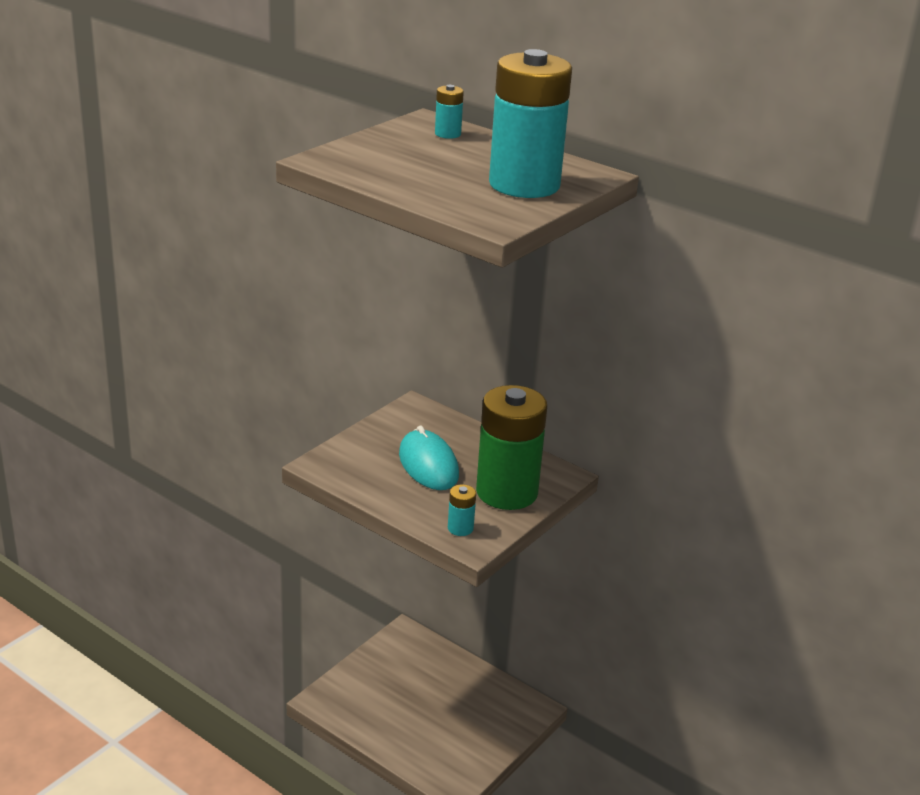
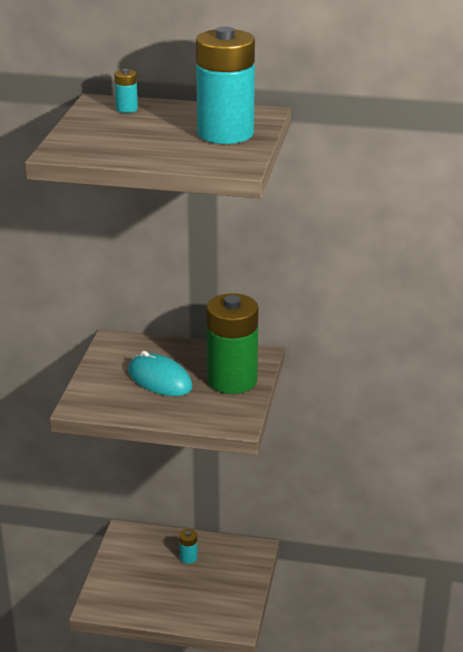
camera: 25 degrees left, 0 degrees up
(460, 528) = (221, 417): turquoise battery -> turquoise battery (188, 558)

